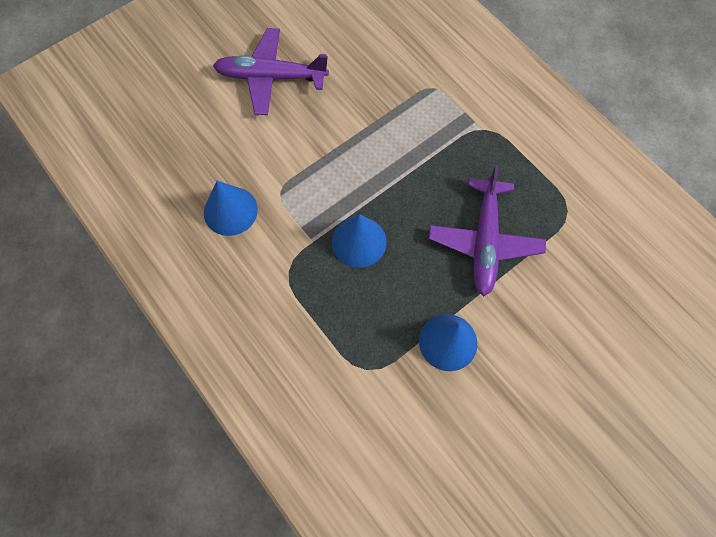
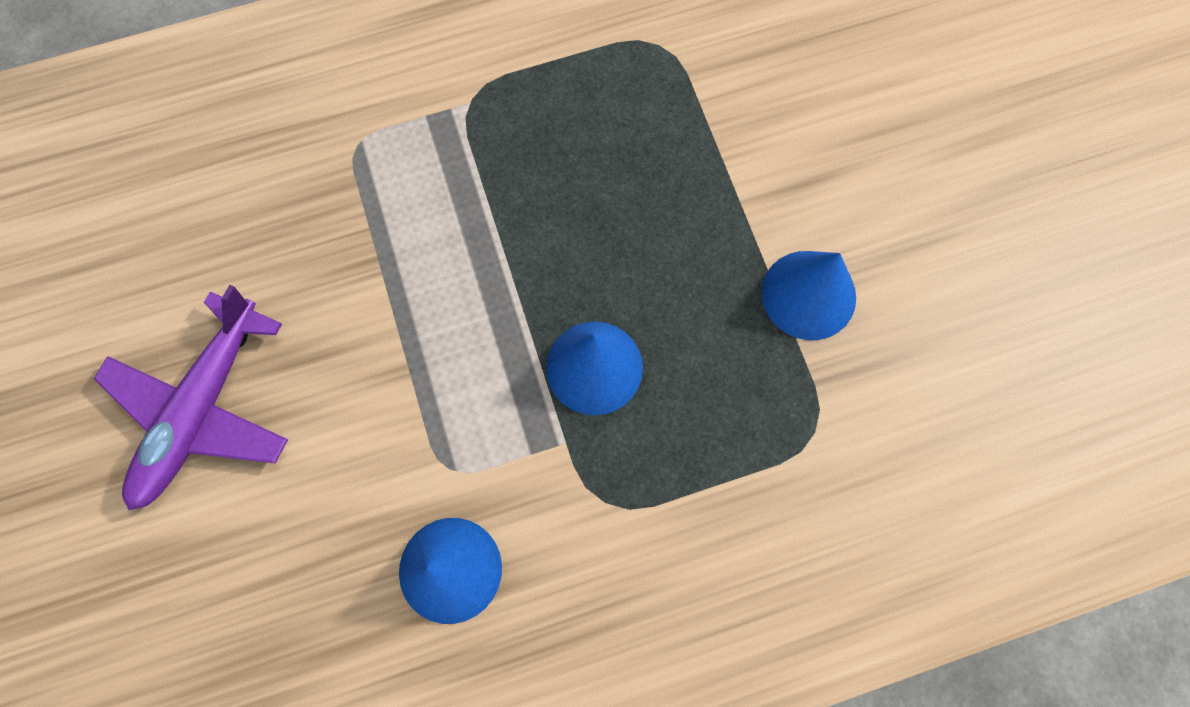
camera: 70 degrees left, 5 degrees up
(484, 241) = (664, 178): purple plane -> none

